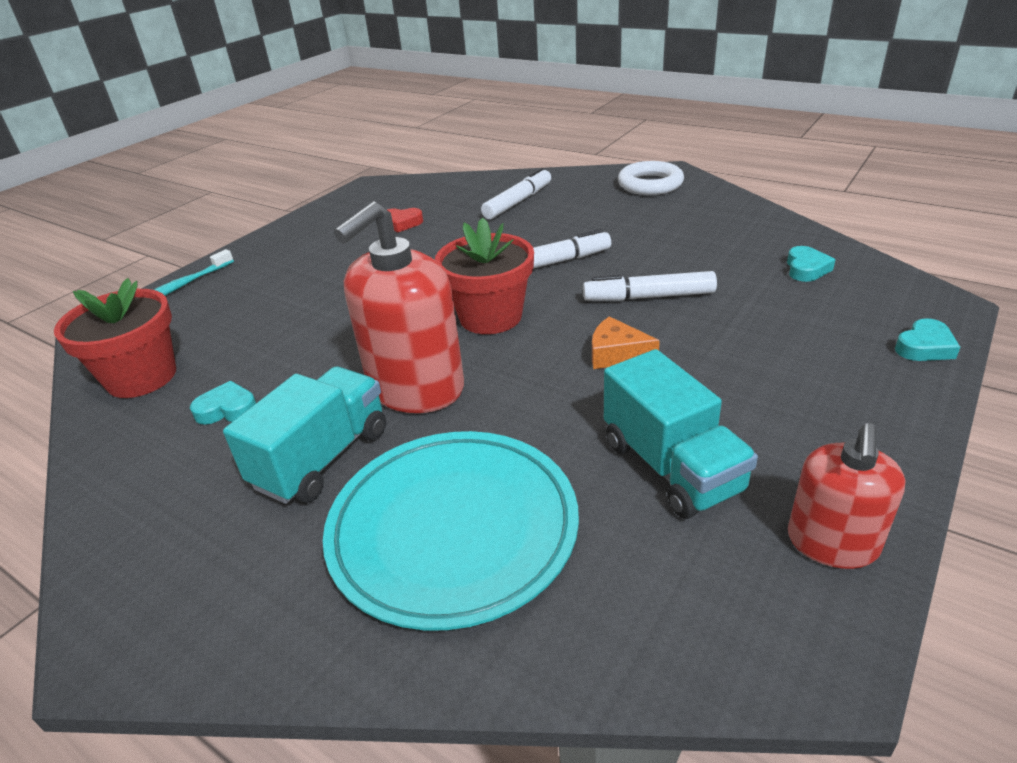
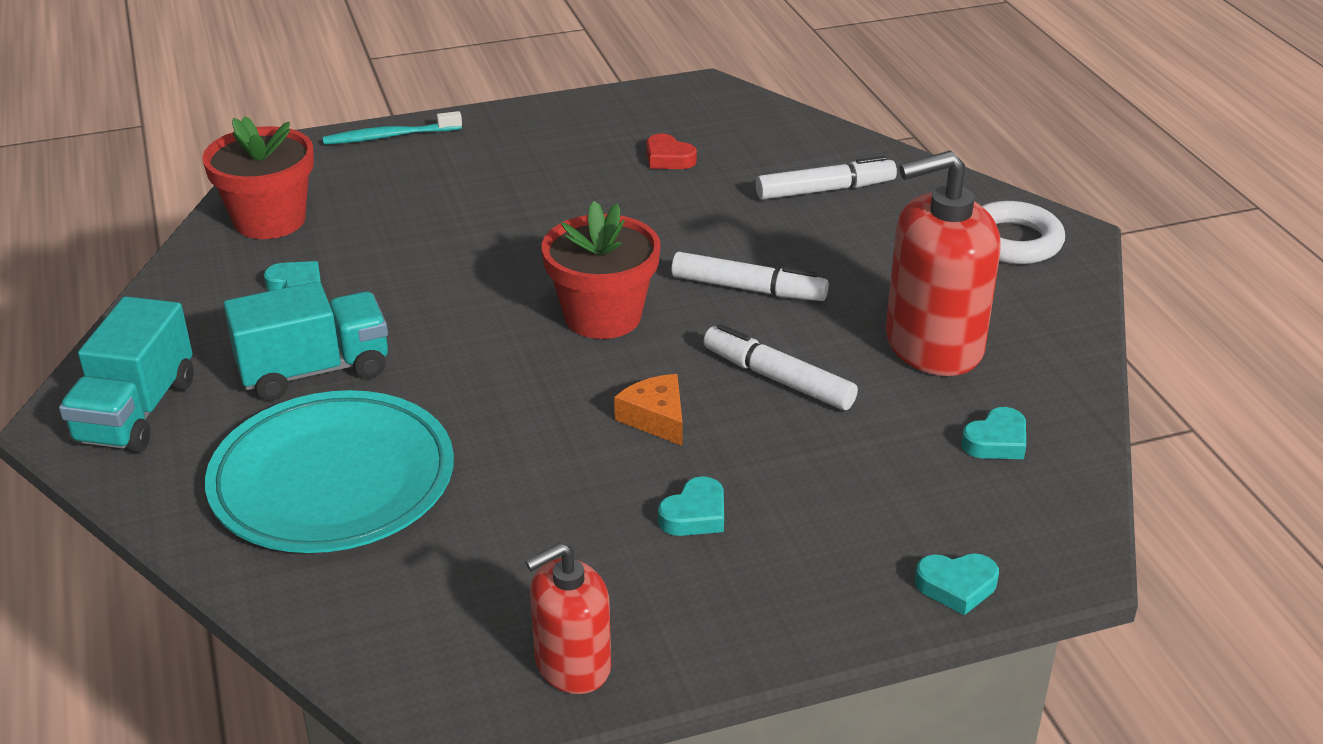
camera: 35 degrees right, 0 degrees up
(415, 387) = (451, 350): red soap dispenser -> red soap dispenser (933, 345)
(671, 466) = (547, 537): turquoise truck -> turquoise truck (136, 412)
(733, 394) = (695, 515): none -> turquoise heart

